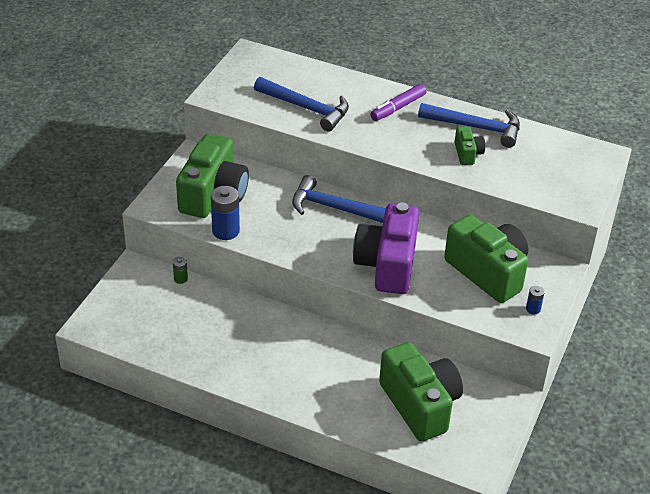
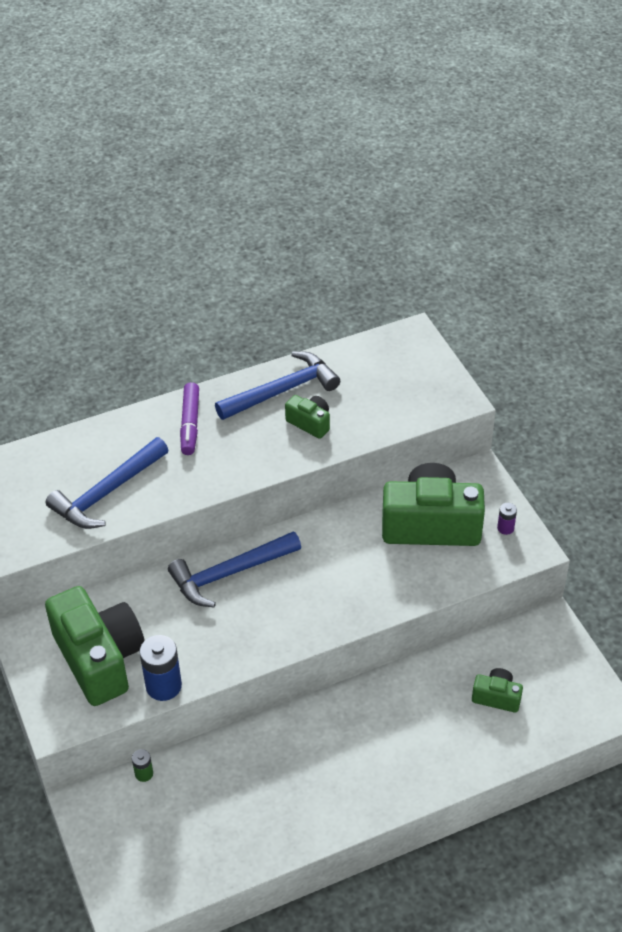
camera: 45 degrees left, 5 degrees up
(306, 108) = (107, 492): blue hammer -> blue hammer turned 150 degrees clockwise
(387, 265) = (345, 590): purple camera -> none
(420, 405) = (496, 697): green camera -> green camera, size x0.46
(533, 309) = (505, 528): blue battery -> purple battery

